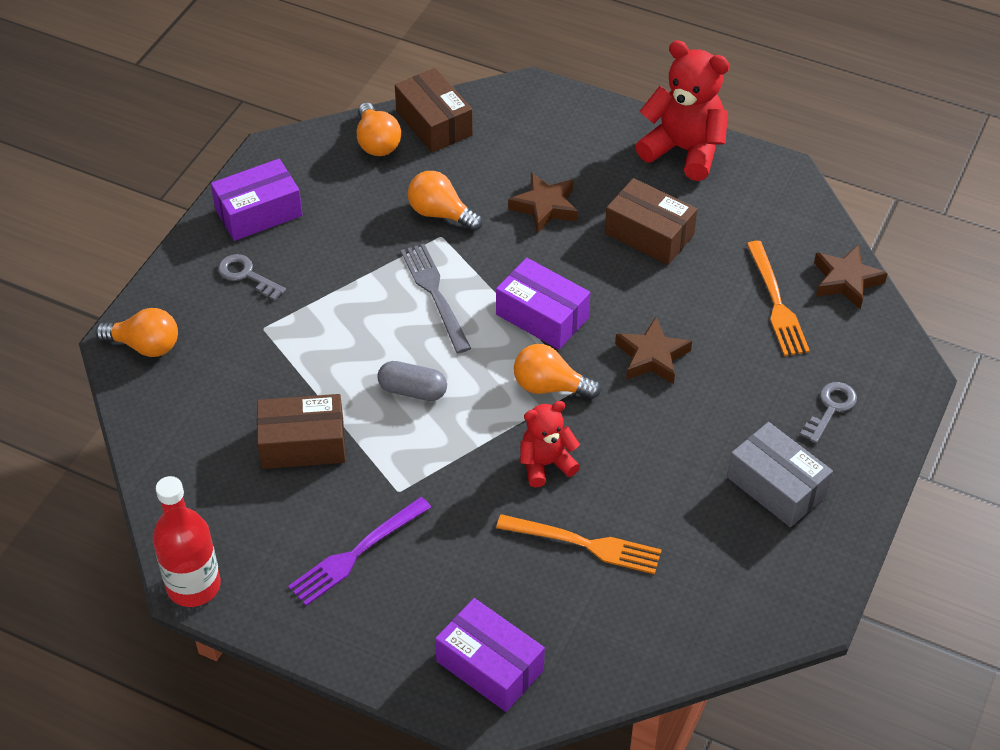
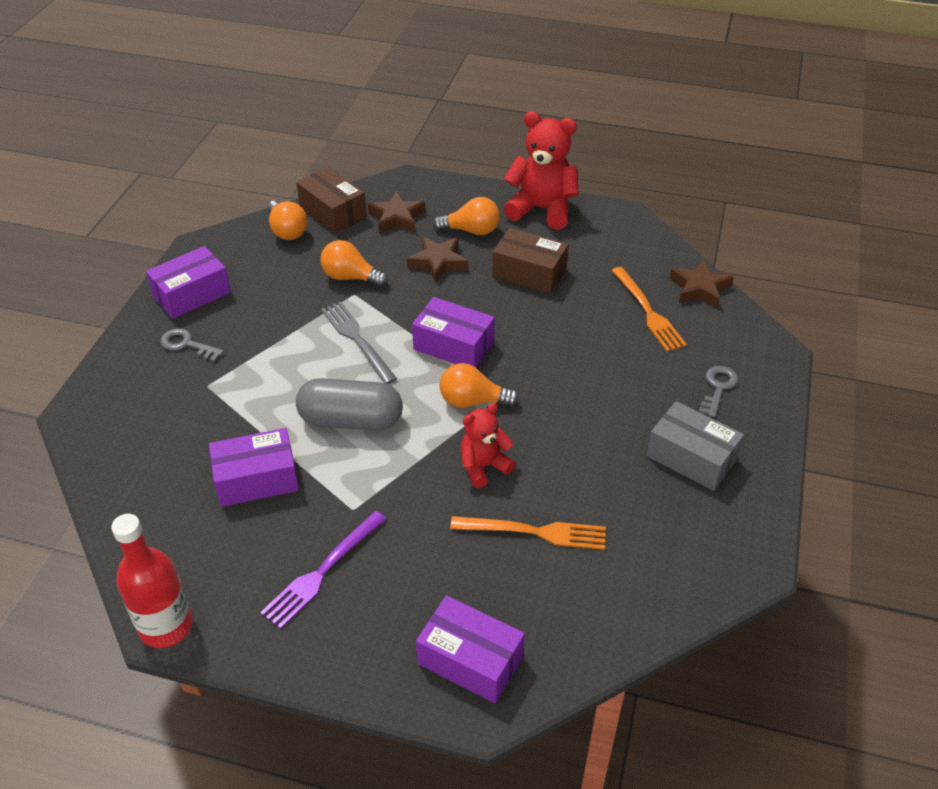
camera: 10 degrees left, 5 degrees down
(145, 346) = (99, 414): orange light bulb -> orange light bulb (471, 230)
(303, 444) = (257, 479): brown box -> purple box
(412, 390) = (351, 420): grey capsule -> grey capsule, size x1.64
(652, 357) = (555, 366): brown star -> brown star (396, 218)

